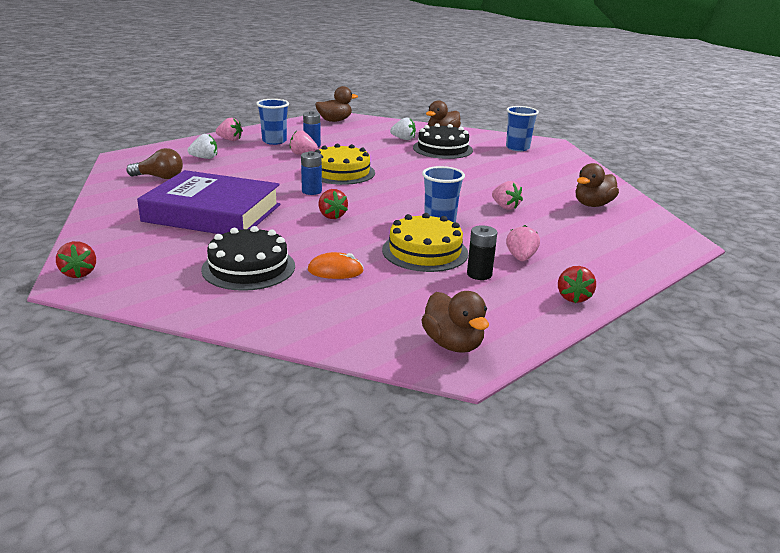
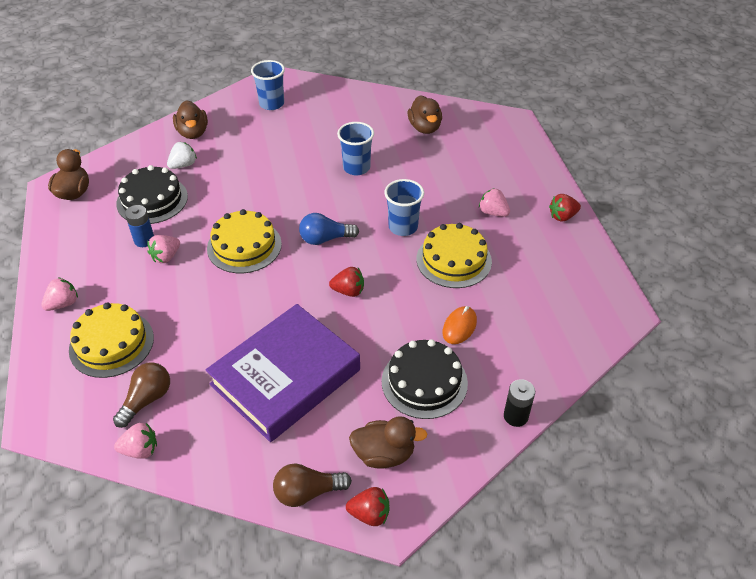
camera: 60 degrees left, 20 degrees up
(94, 244) = (307, 492): none -> brown light bulb
(205, 158) = (111, 343): white strawberry -> yellow cake
(274, 141) = (103, 266): blue cup -> blue cup (356, 168)
(311, 191) = (279, 285): blue battery -> none
(384, 196) = (325, 239): none -> blue light bulb
(442, 149) = (235, 151): black cake -> black cake (152, 200)
(453, 344) = (596, 304): brown duck -> brown duck (384, 454)
(479, 274) = (507, 246): black battery -> black battery (515, 416)
(505, 207) = (398, 176): pink strawberry -> pink strawberry (140, 450)
(573, 297) = (562, 216): red strawberry -> red strawberry turned 120 degrees clockwise

